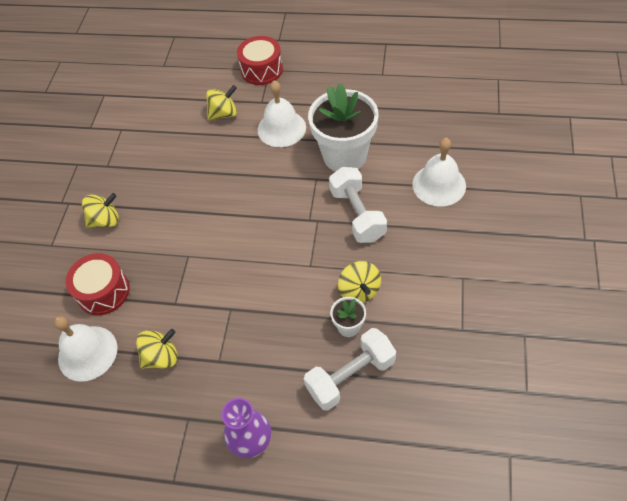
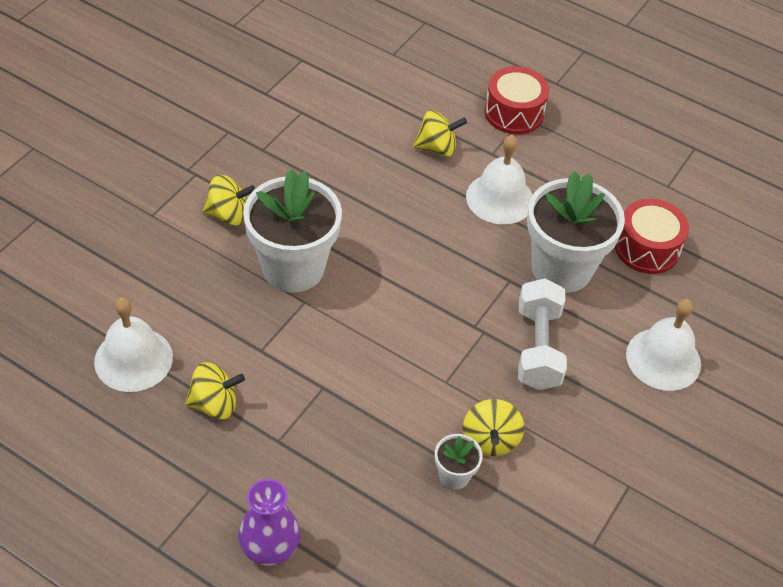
camera: 15 degrees right, 5 degrees down
(103, 291) = (185, 297): red drum -> red drum (647, 248)
(168, 236) = (293, 268): none -> white flower pot
(350, 376) = (425, 534): white dumbbell -> none

